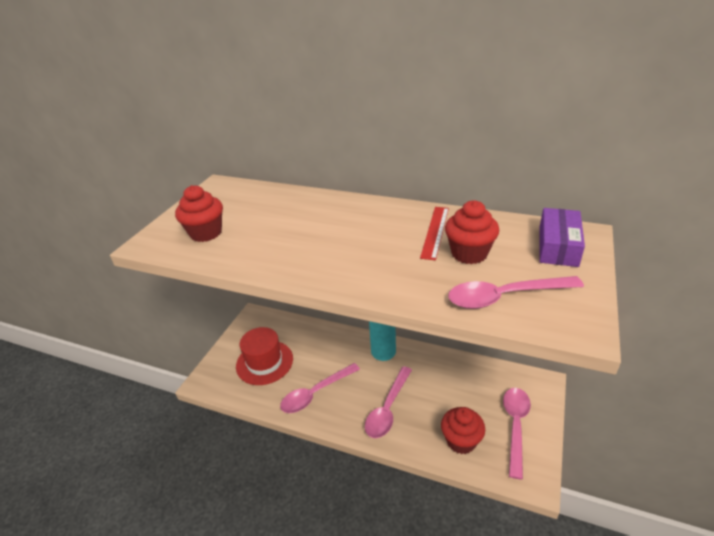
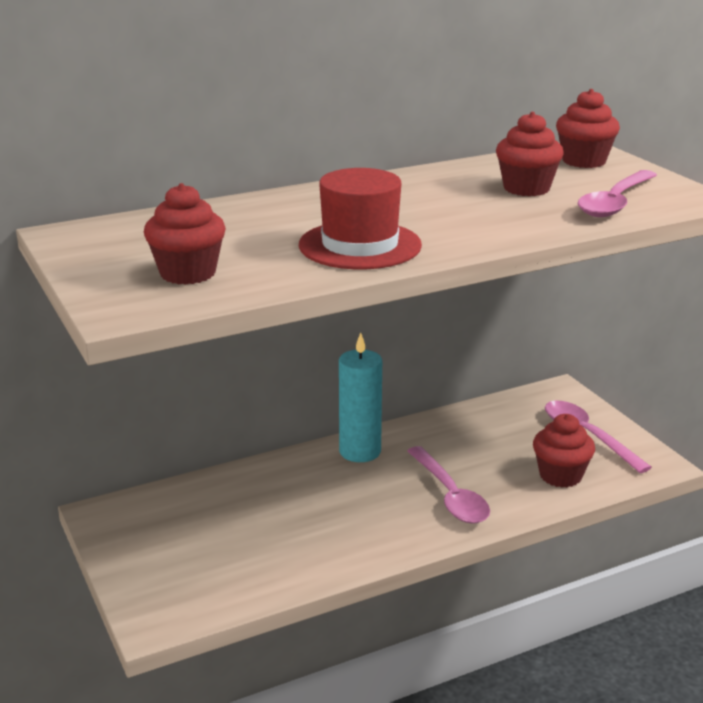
camera: 50 degrees left, 10 degrees down
(264, 362) = (216, 547): red hat -> red hat (360, 245)
(315, 393) = (343, 533): pink spoon -> none
(435, 232) = (460, 185): red ruler -> none
(558, 246) = (584, 161): purple box -> red cupcake

